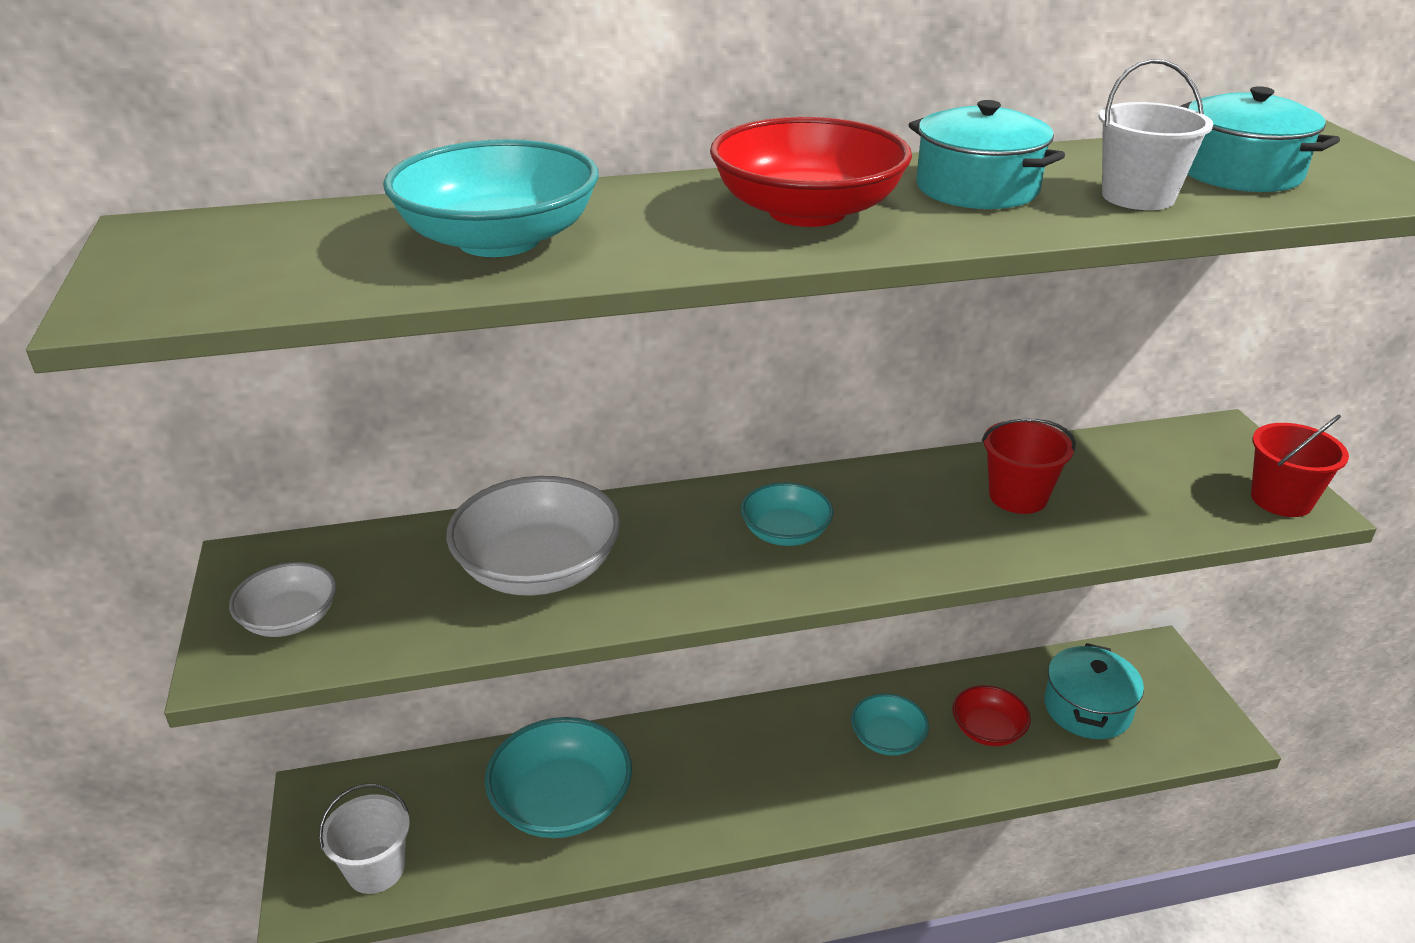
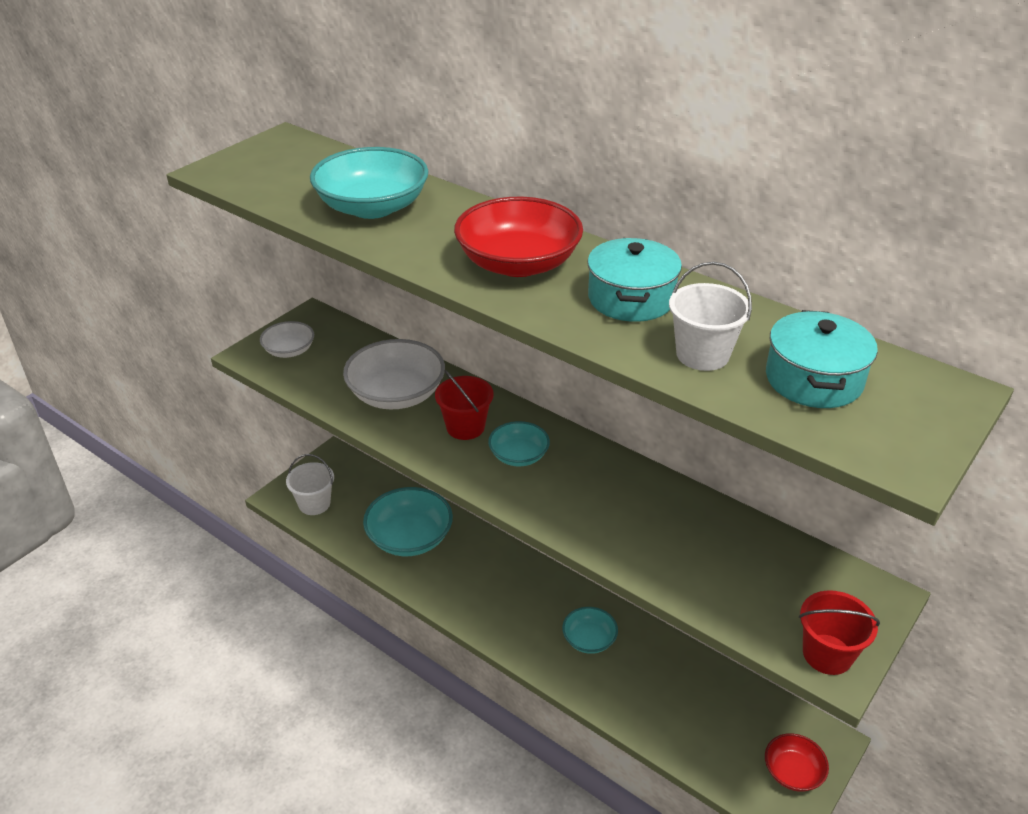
camera: 50 degrees right, 5 degrees up
(987, 730) = (648, 683): red bowl -> red bowl (793, 772)
(1018, 496) = (667, 528): red bucket -> red bucket (465, 427)
(1087, 708) = (725, 726): turquoise pot -> none

